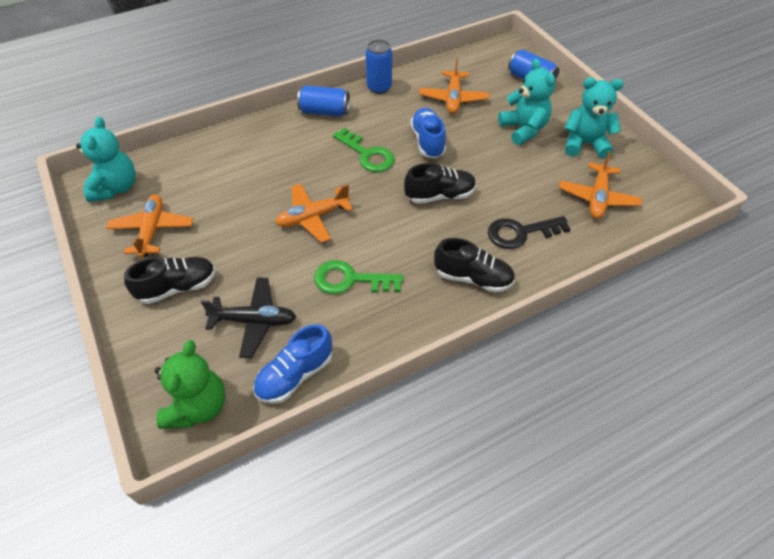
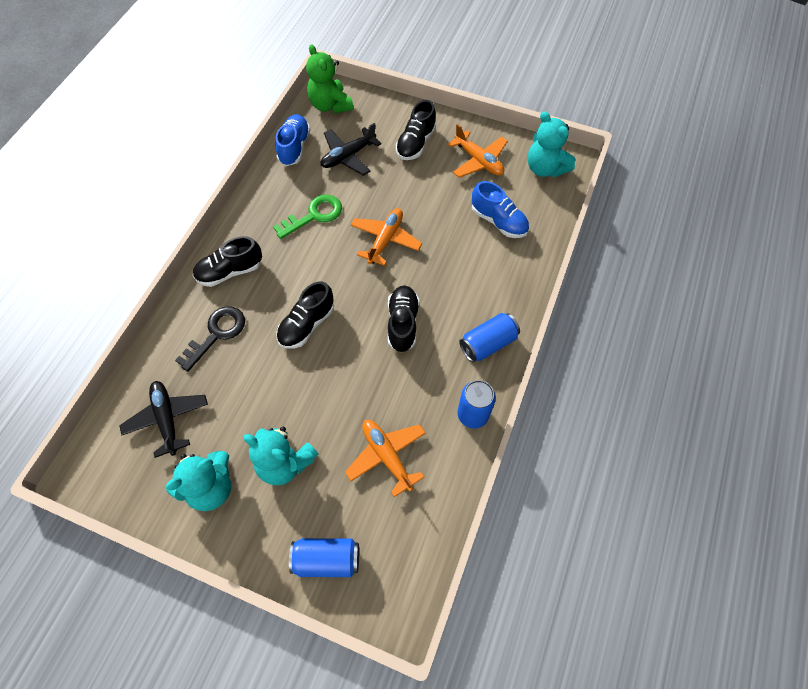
camera: 140 degrees right, 10 degrees up
(367, 154) = (402, 323): green key -> black shoe
(427, 141) = (364, 376): blue shoe -> blue shoe (498, 221)
(597, 197) = (167, 419): orange plane -> black plane

